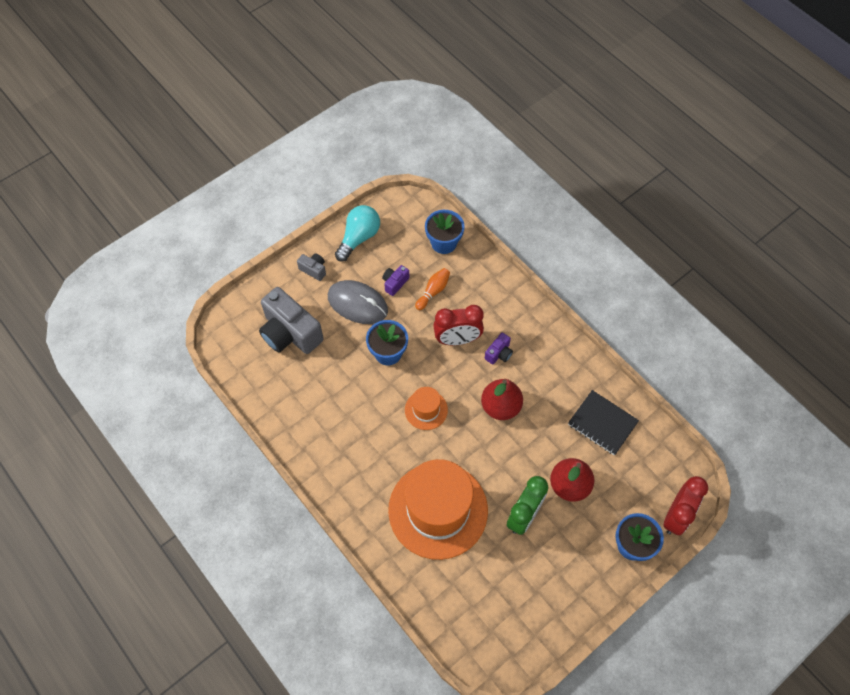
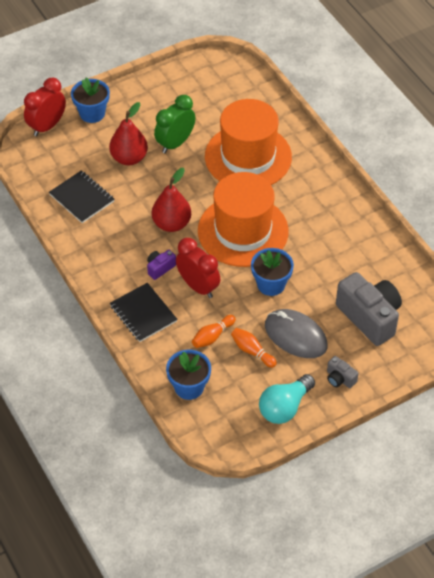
camera: 170 degrees left, 10 degrees down
(395, 283) = (252, 351): purple camera -> orange bowling pin
(426, 410) = (243, 231): orange hat -> orange hat, size x2.19
(457, 340) = (198, 286): red clock -> red clock turned 45 degrees clockwise
(502, 304) = (143, 314): none -> black notebook

